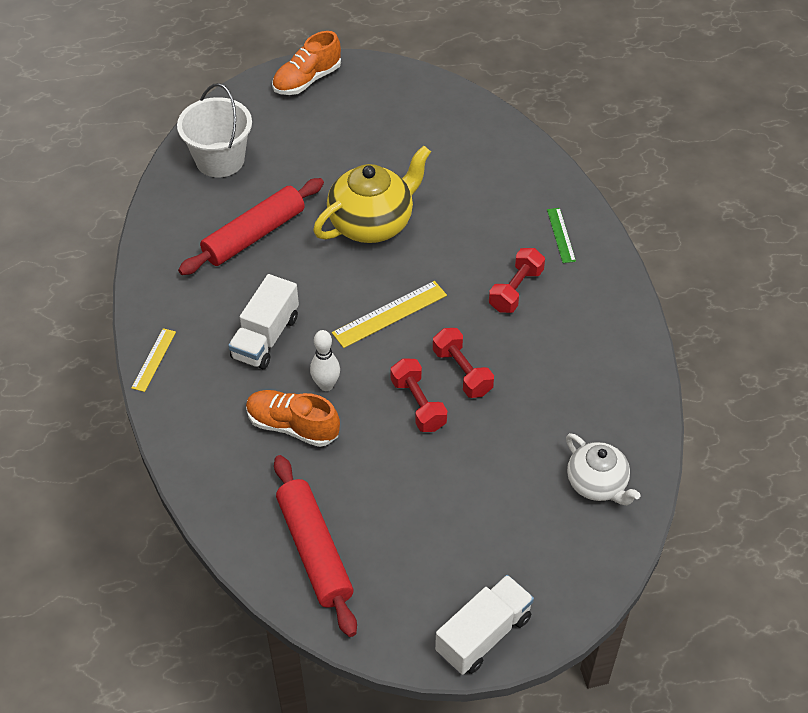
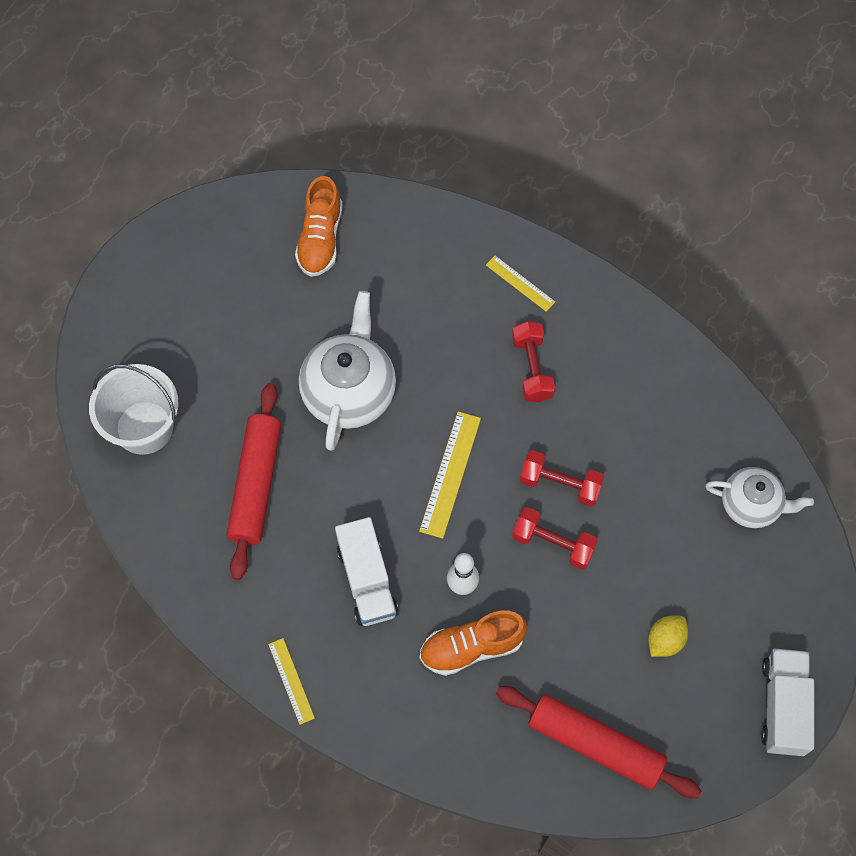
camera: 40 degrees left, 15 degrees up
(307, 80) = (141, 276): orange shoe -> orange shoe (320, 239)
(372, 223) = (349, 391): yellow teapot -> white teapot
(437, 523) = (665, 640): none -> yellow lemon
(561, 235) = (520, 283): green ruler -> yellow ruler

